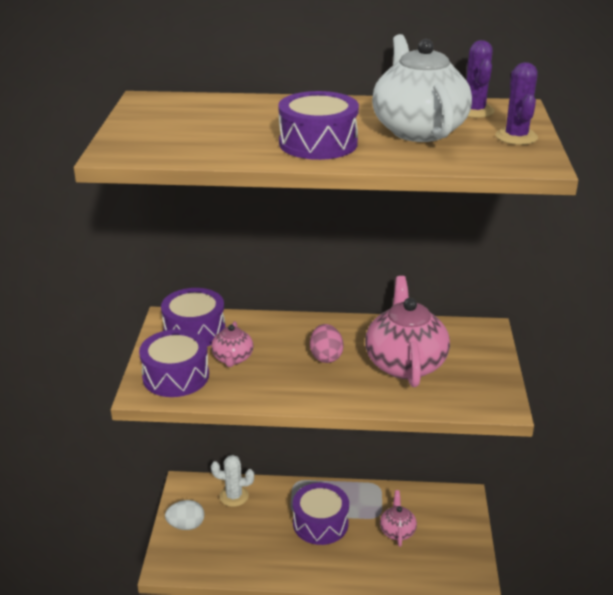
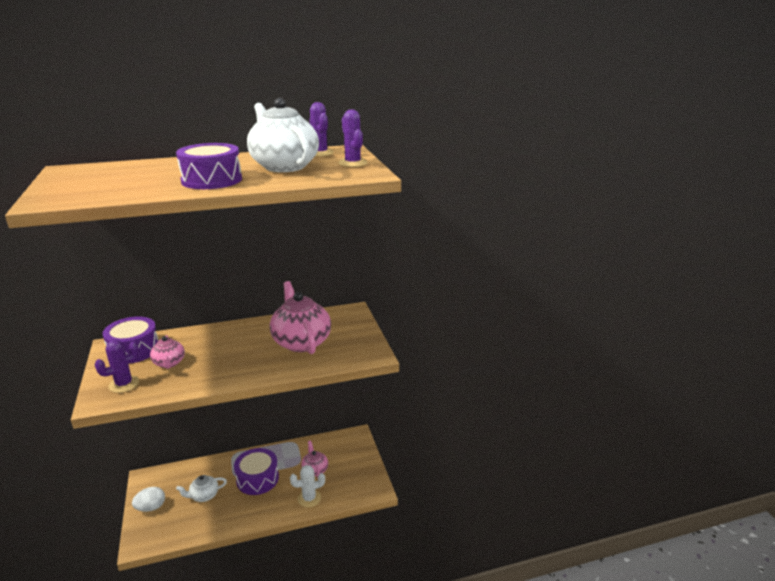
camera: 20 degrees left, 5 degrees down
(176, 376) = (124, 384): purple drum -> purple cactus
(234, 496) = (186, 476): white cactus -> white cactus (309, 498)
(250, 527) = (204, 495): none -> white teapot
(326, 356) = (242, 348): pink egg -> none

